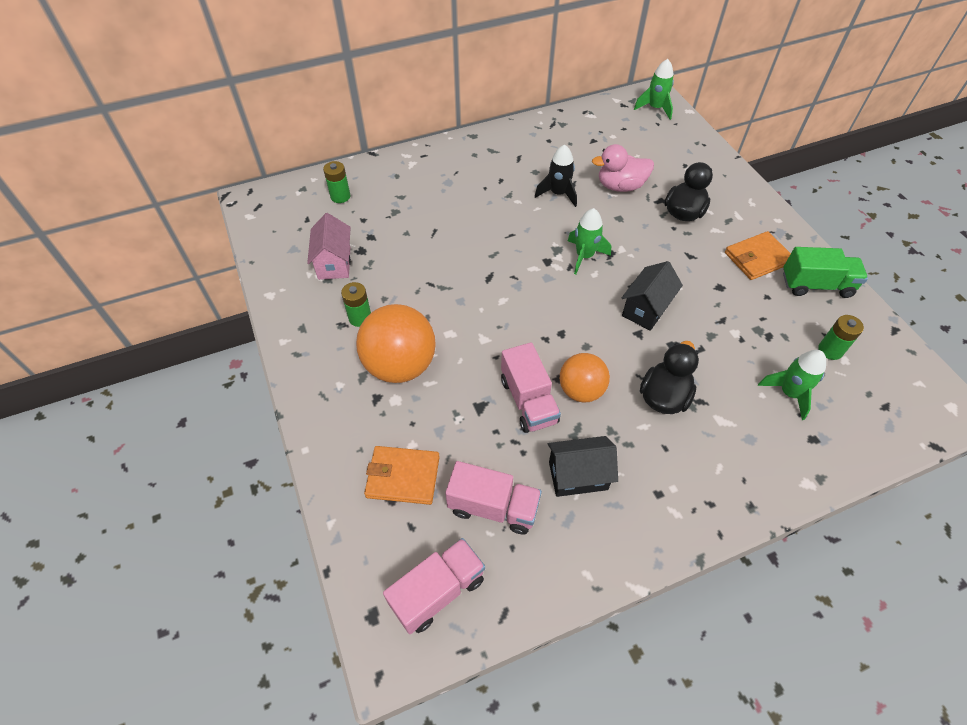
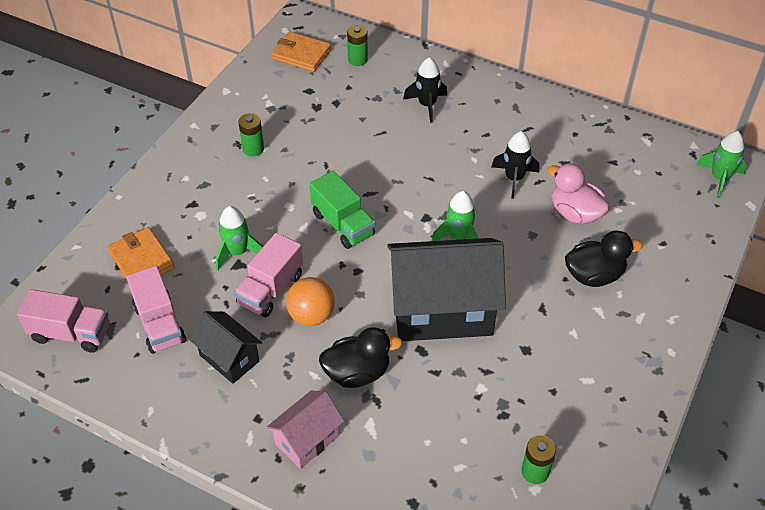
camera: 50 degrees right, 5 degrees down
(334, 263) = (289, 101): pink house -> pink house (307, 440)
(400, 365) = (232, 198): orange ball -> none
(435, 190) = (427, 105): none -> black rocket
(646, 309) = (442, 311): black house -> black house, size x1.95
(757, 258) = (597, 360): orange wallet -> orange wallet (301, 54)
(789, 393) = (448, 461): green rocket -> green rocket (237, 252)
(816, 285) = (612, 423): green truck -> green truck (343, 224)

